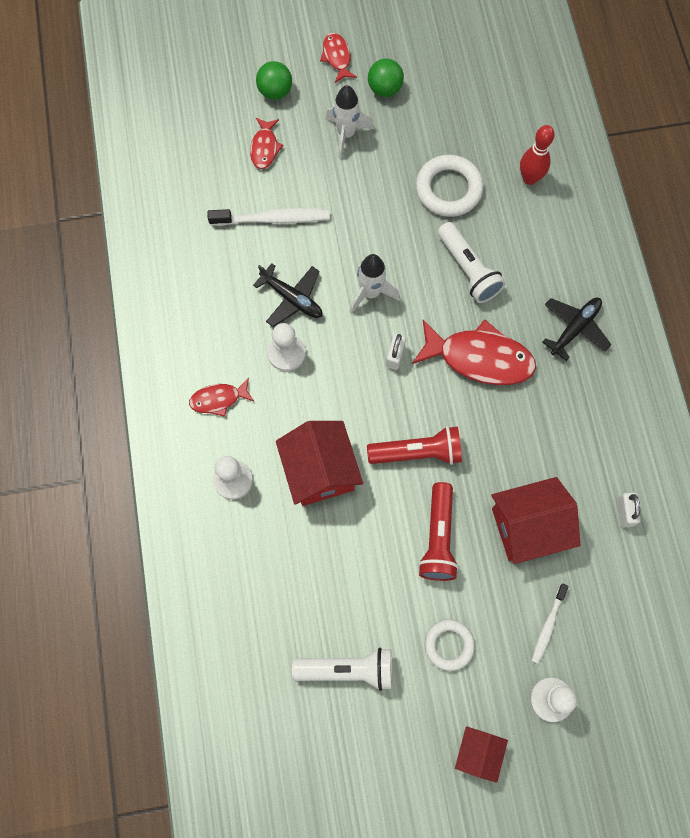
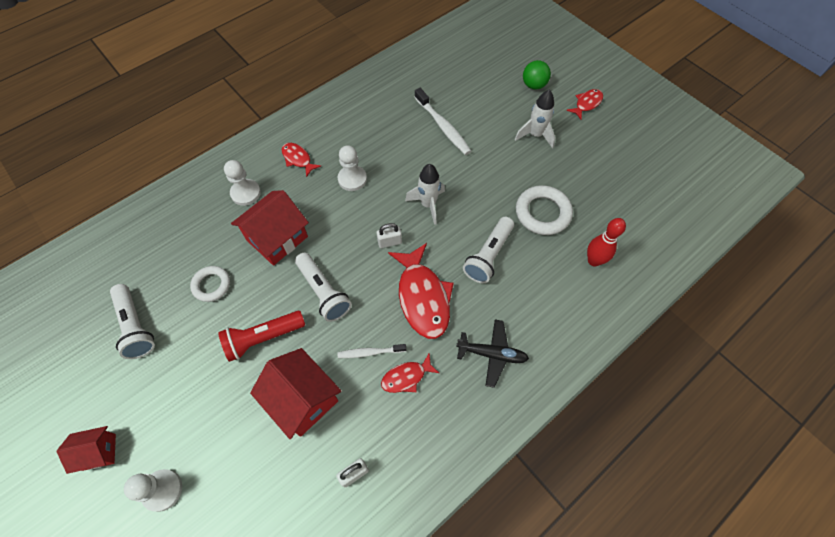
camera: 60 degrees right, 10 degrees down
(264, 148) = (490, 99): red fish -> red fish (406, 377)
(292, 298) = (393, 163): black plane -> none
(385, 89) = (587, 140): green ball -> none
(417, 452) = (323, 292): red flashlight -> white flashlight
(449, 645) = (180, 387): white ring -> white ring (211, 285)
(548, 626) = (225, 457): white toothbrush -> white toothbrush (370, 352)

